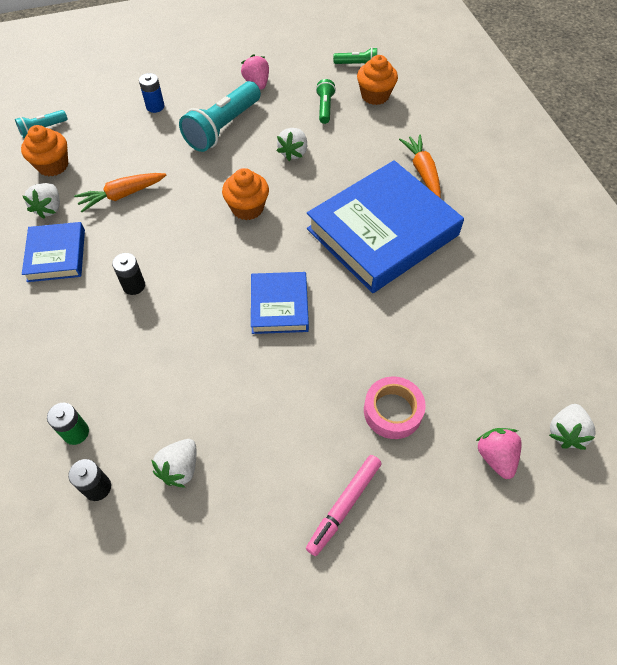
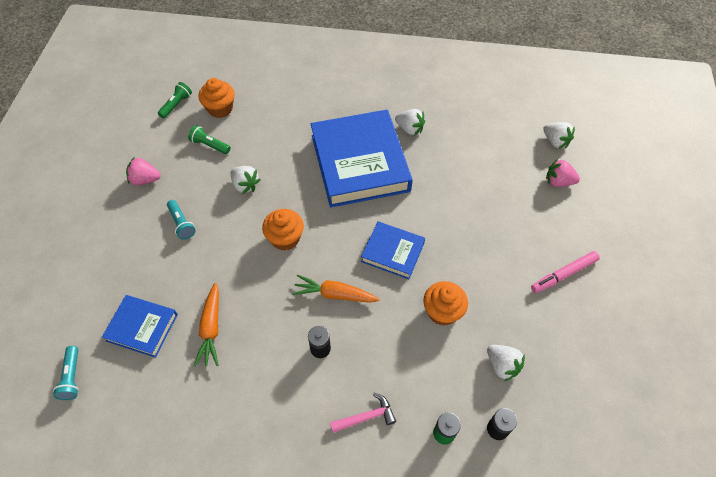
camera: 65 degrees left, 0 degrees up
(49, 208) = (188, 397): white strawberry -> white strawberry (409, 129)
(53, 165) = (132, 380): orange cupcake -> orange cupcake (442, 311)
(56, 255) = (251, 404): blue book -> blue book (142, 327)
(72, 353) = (366, 417): none -> pink hammer
(155, 106) = (114, 267): blue battery -> none
(223, 128) = (181, 224): turquoise flashlight -> turquoise flashlight, size x0.50
(344, 506) = (563, 274): pink marker -> pink marker turned 90 degrees clockwise
(393, 411) = (507, 220): pink tape -> none
(422, 171) = (317, 115): orange carrot -> orange carrot (334, 294)

